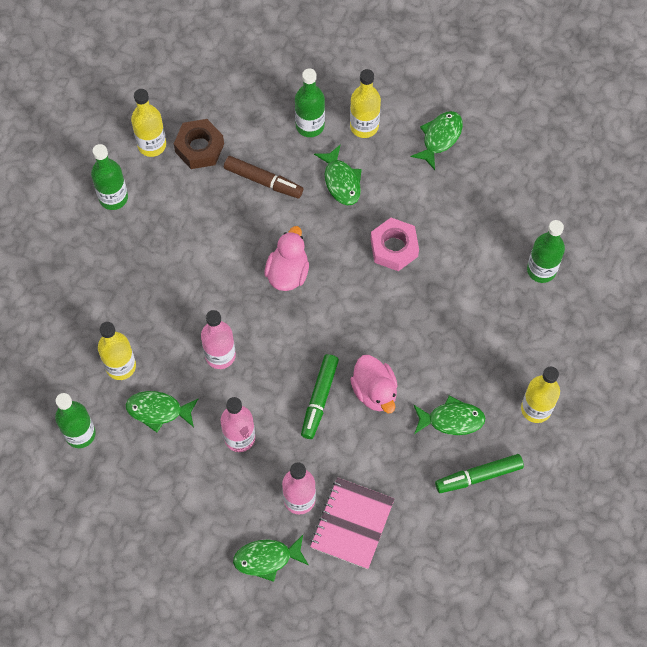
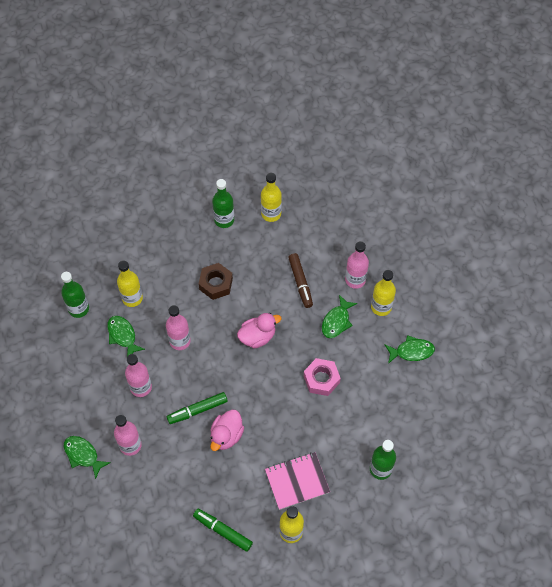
camera: 50 degrees right, 5 degrees down
(199, 148) = (290, 237): brown nut -> brown nut (216, 284)
(310, 125) = (355, 280): green bottle -> pink bottle
(352, 524) = (138, 484): pink notebook -> pink notebook (297, 481)
(451, 419) = (244, 490): green fish -> none

